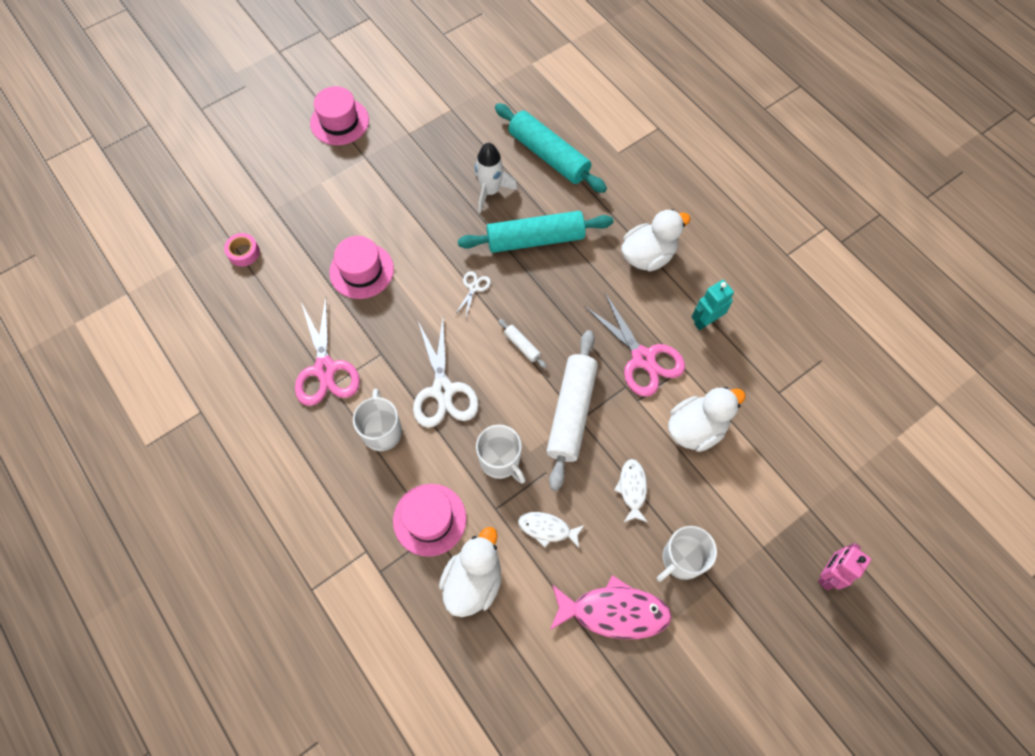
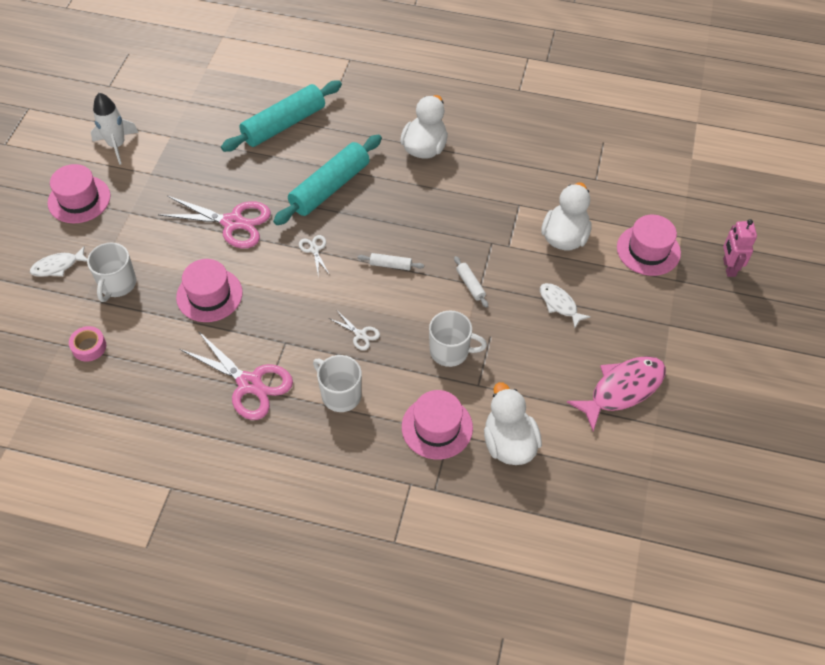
camera: 40 degrees left, 10 degrees down
(443, 390) = (360, 334): white scissors -> white scissors, size x0.46
(490, 191) = (261, 175): white rocket -> white rocket (117, 145)
(547, 529) = (527, 371): white fish -> white fish (58, 266)
(549, 155) = (284, 124): turquoise rolling pin -> turquoise rolling pin turned 45 degrees counterclockwise
(572, 413) = (470, 285): white rolling pin -> white rolling pin, size x0.42
(643, 358) = (486, 216): pink scissors -> pink scissors (233, 222)
(681, 559) = (633, 324): white mug -> white mug (117, 284)
(705, 321) = (505, 165): turquoise robot -> none
(764, 498) = (648, 250): none -> pink hat

